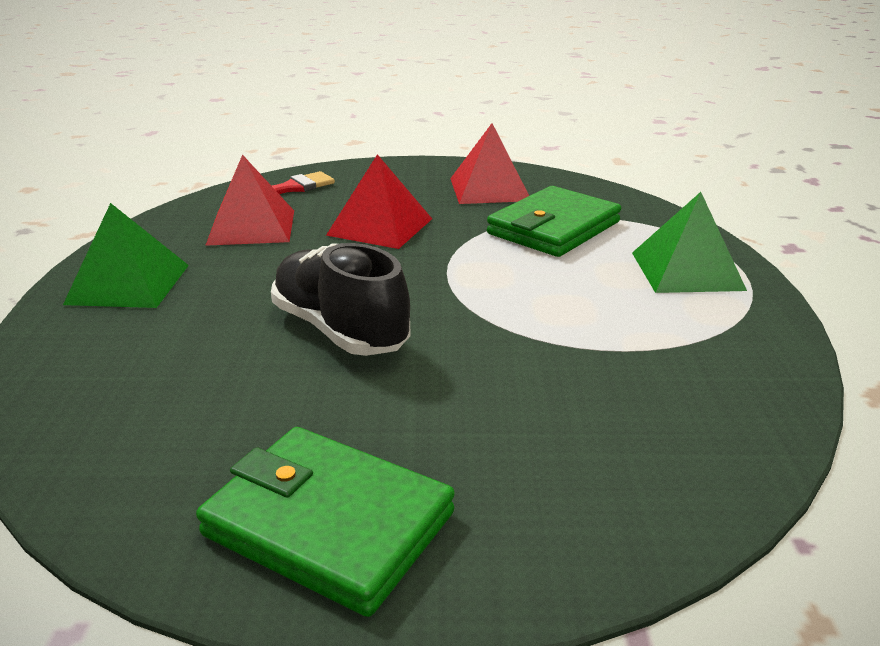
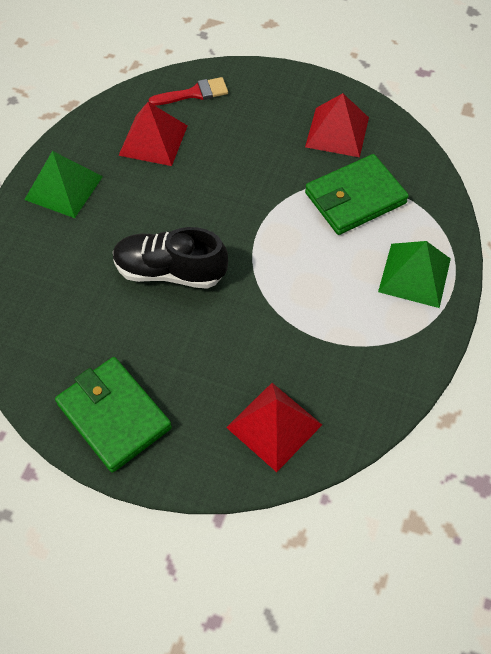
camera: 20 degrees right, 30 degrees up
(340, 330) = (170, 271): black shoe -> black shoe turned 60 degrees counterclockwise
(380, 227) = (237, 163): red pyramid -> red pyramid (274, 426)

